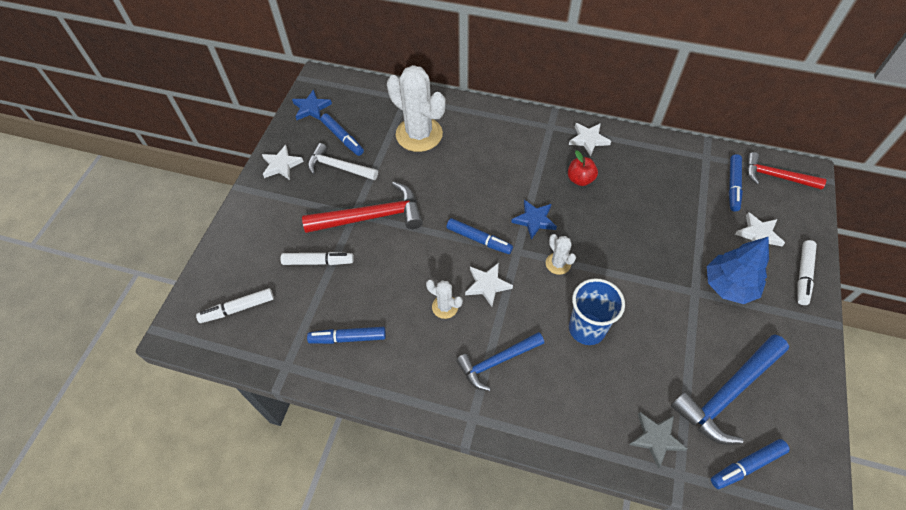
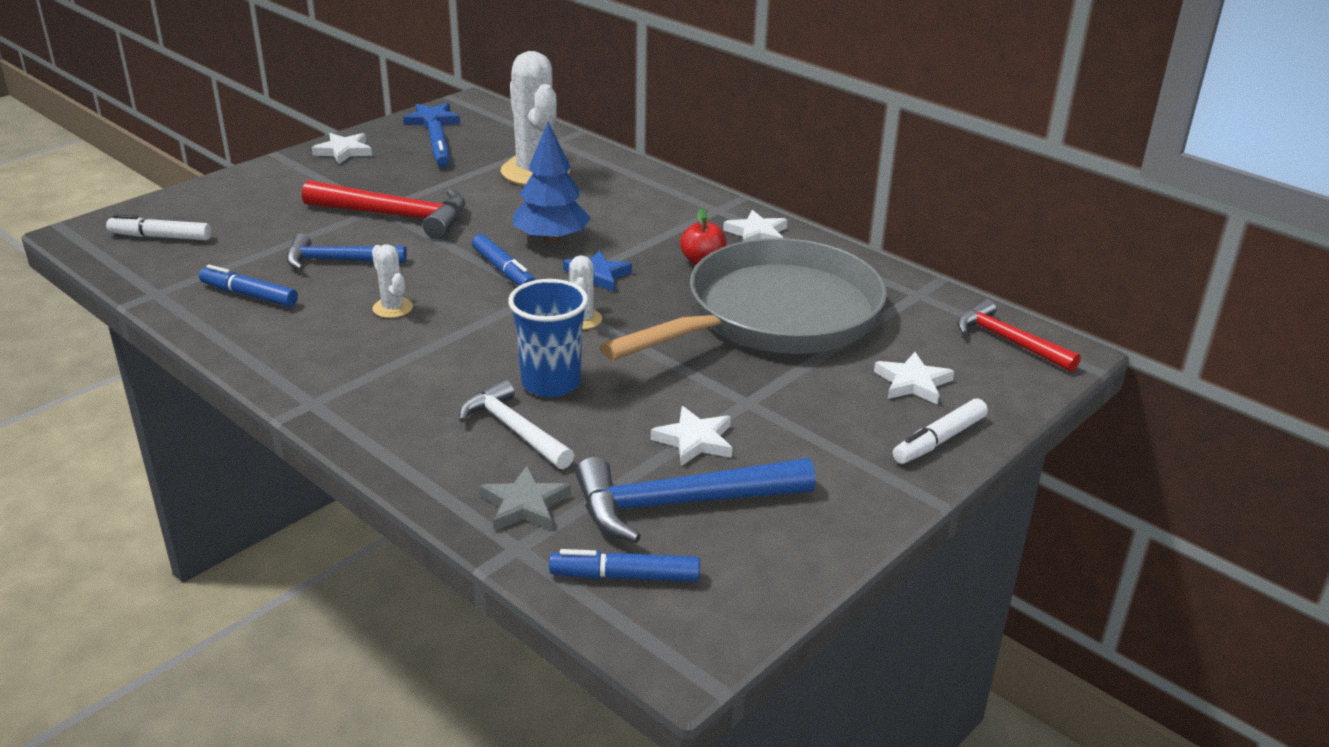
camera: 25 degrees right, 25 degrees down
(318, 262) = (291, 230): white marker -> none
(339, 167) = (406, 170): white hammer -> white hammer (514, 430)
(487, 285) = (467, 308): white star -> white star (695, 440)
(497, 361) = (400, 370): blue hammer -> blue hammer (338, 261)
(653, 211) = (773, 316): none -> grey pan
(729, 286) = (805, 413): blue tree -> blue tree (551, 239)
(733, 186) = (926, 330): blue marker -> none

